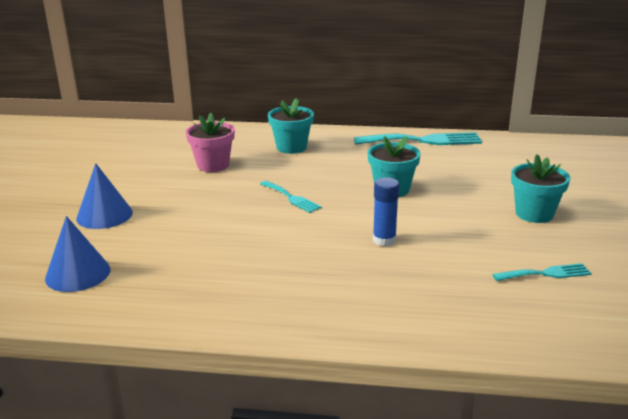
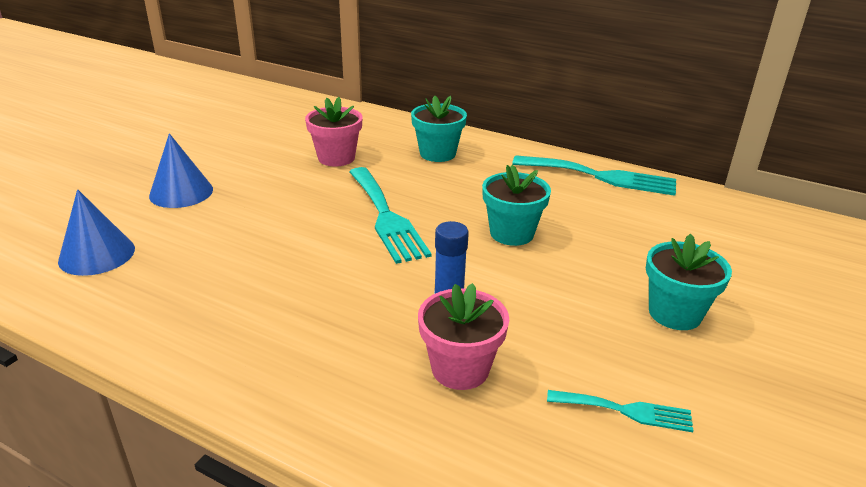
camera: 20 degrees right, 5 degrees up
(291, 198) = (386, 217): turquoise fork -> turquoise fork, size x1.84
(427, 277) = (460, 369): none -> pink flower pot

